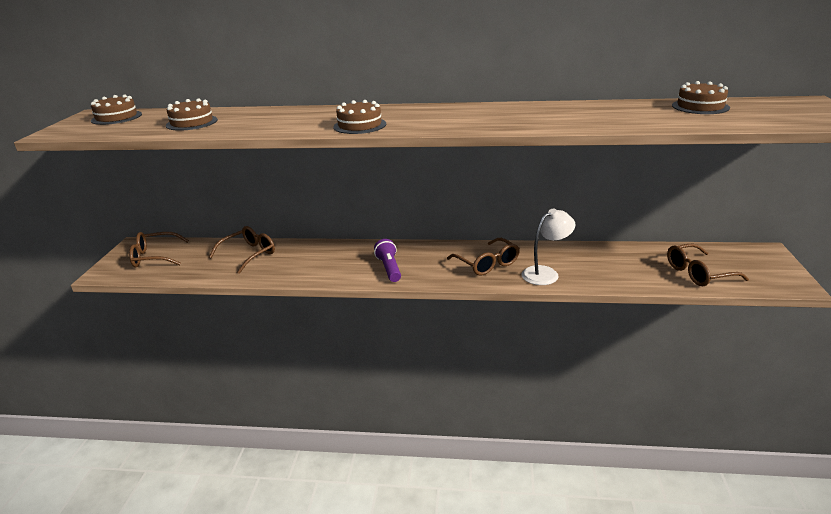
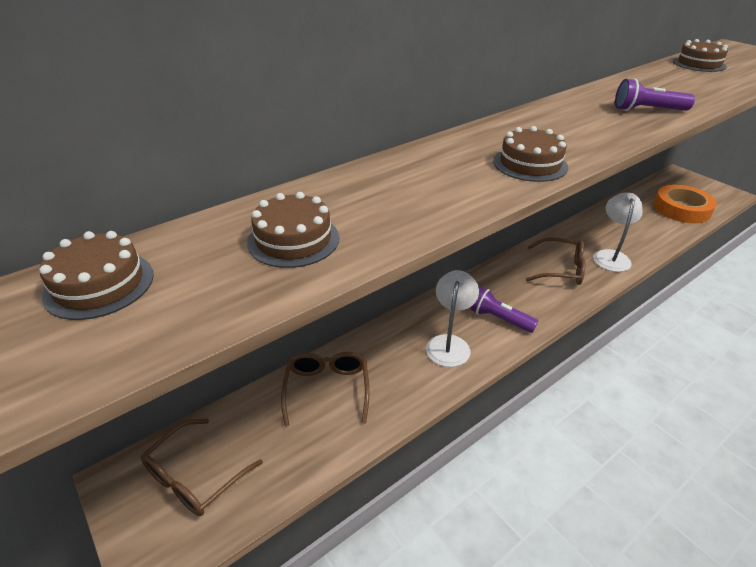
camera: 45 degrees left, 10 degrees up
(338, 265) = (449, 343): none -> white lamp
(528, 121) = (647, 110): none -> purple flashlight
(698, 273) = (681, 209): brown glasses -> orange tape

